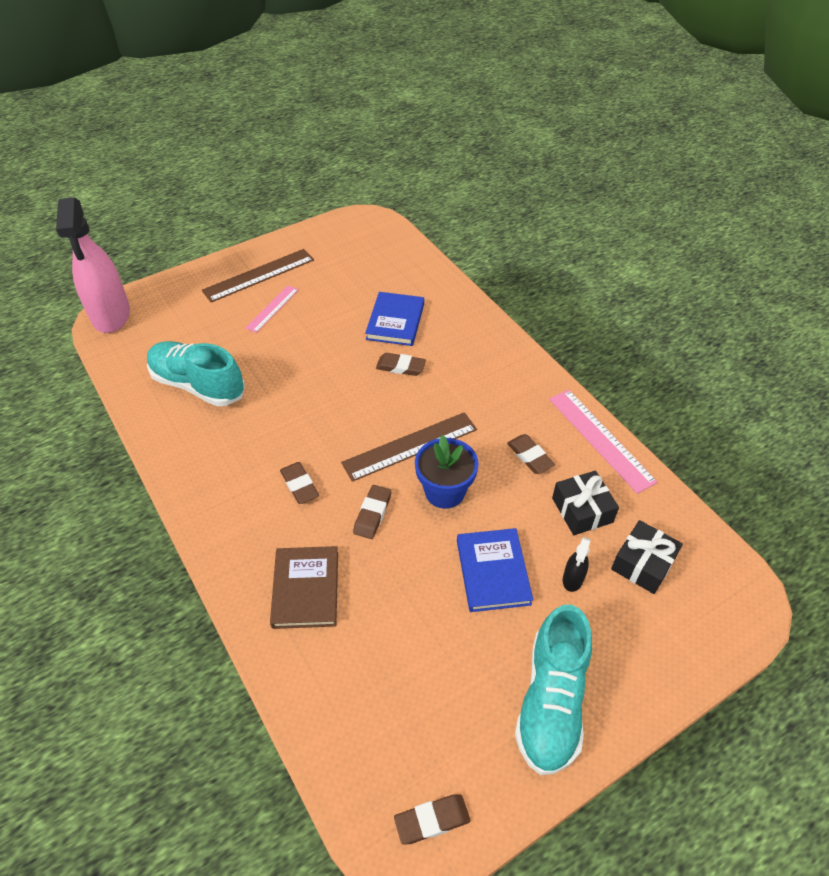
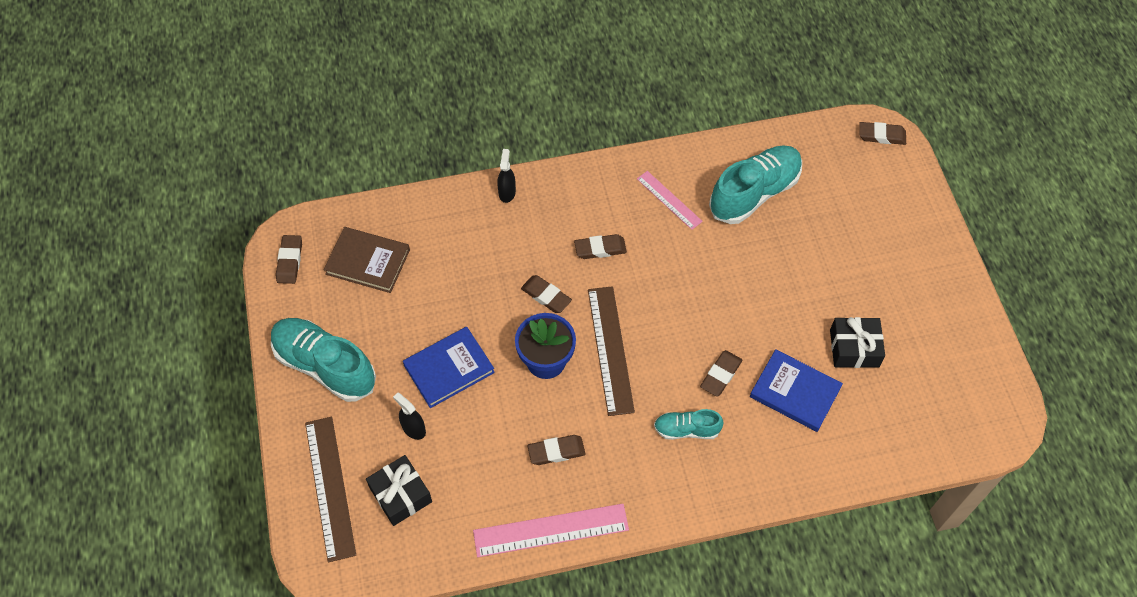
camera: 110 degrees right, 10 degrees up
(111, 315) = (881, 135): pink spray bottle -> brown eraser
(250, 594) = (507, 192): none -> black spray bottle
(259, 275) = (915, 276): brown ruler -> brown ruler (329, 487)
(272, 308) = (852, 277): pink ruler -> pink ruler (669, 200)
(306, 589) = (495, 230): brown book -> brown book (368, 262)
(462, 376) = (686, 430): none -> turquoise shoe
(493, 572) = (449, 369): blue book -> blue book turned 45 degrees counterclockwise
(582, 510) = (477, 470): black gift -> black gift (854, 348)

